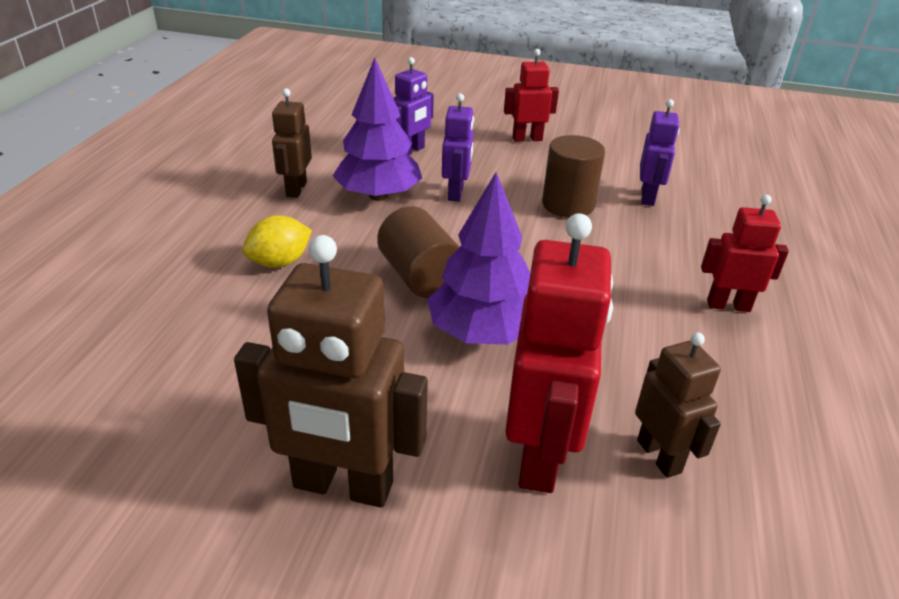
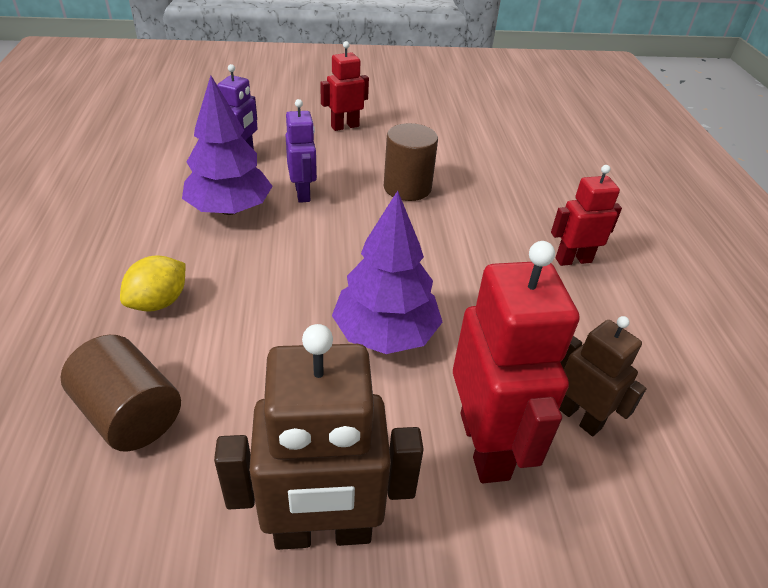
camera: 20 degrees left, 5 degrees up
(296, 189) = (142, 216): brown robot -> none
(420, 276) = (305, 288): brown cylinder -> brown cylinder (130, 414)
(648, 197) = (470, 168): purple robot -> none

